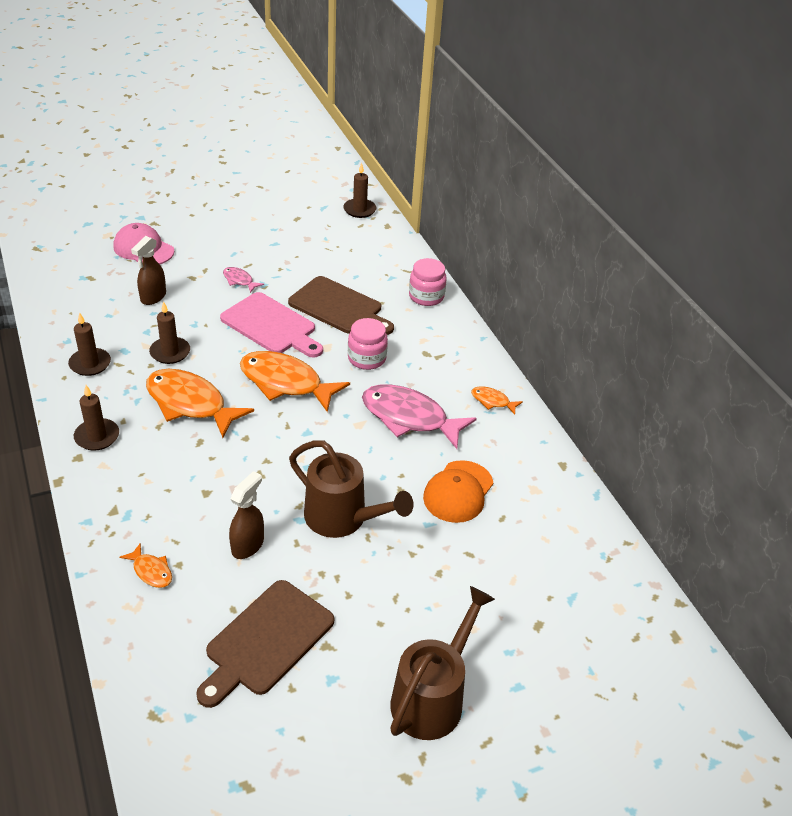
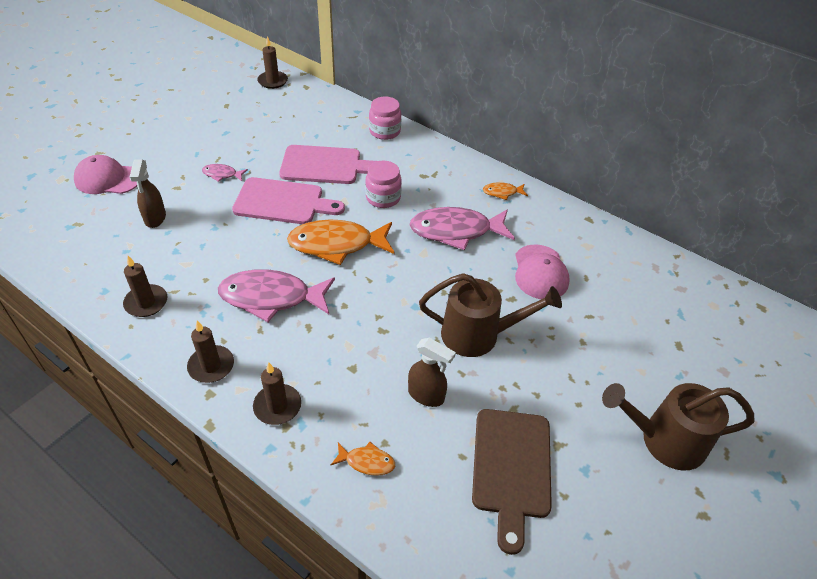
camera: 30 degrees left, 5 degrees up
(170, 352) = (213, 260): brown candle -> brown candle (277, 406)
(190, 404) = (271, 298): orange fish -> pink fish
(248, 545) = (426, 395): brown spray bottle -> brown spray bottle turned 120 degrees clockwise
(339, 307) = (325, 165): brown cutting board -> pink cutting board
(432, 697) = (664, 440): brown watering can -> brown watering can turned 90 degrees counterclockwise
(458, 492) = (540, 272): orange cap -> pink cap

